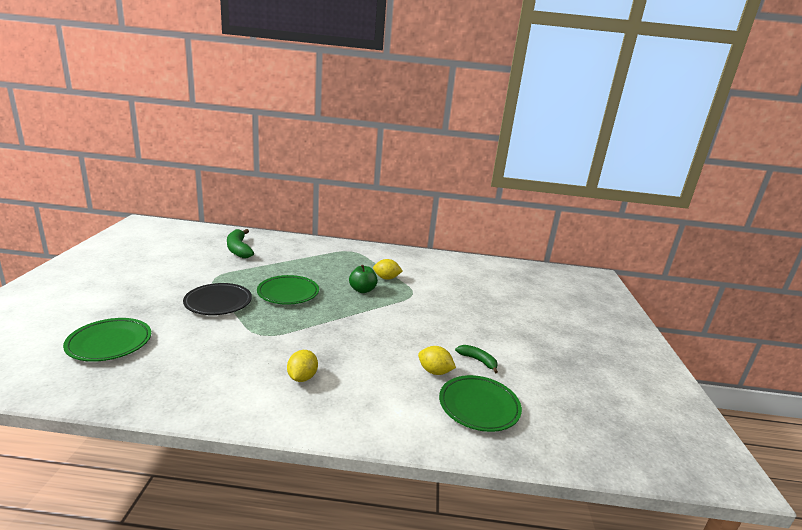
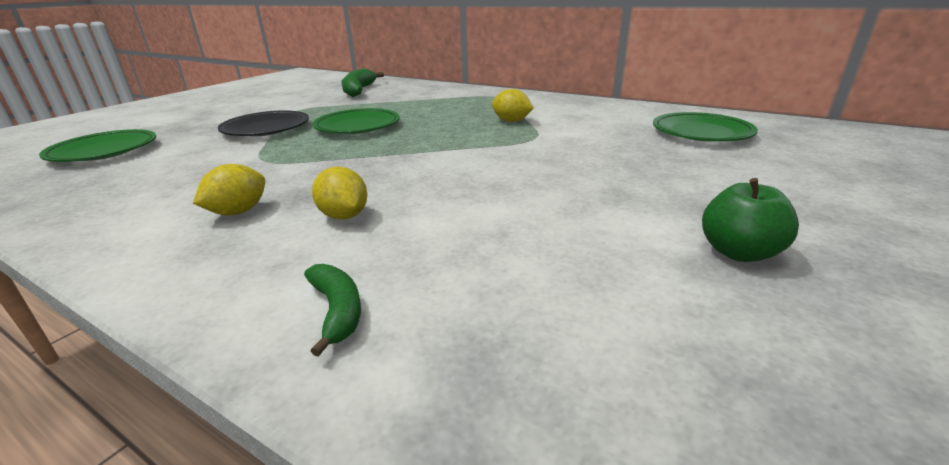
camera: 30 degrees right, 5 degrees up
(362, 290) = (460, 130): green apple -> green apple (738, 252)
(434, 371) = (455, 237): yellow lemon -> yellow lemon (344, 216)
(478, 360) = (562, 234): green banana -> green banana (337, 311)
(479, 406) = (482, 314): green plate -> green plate (701, 133)

